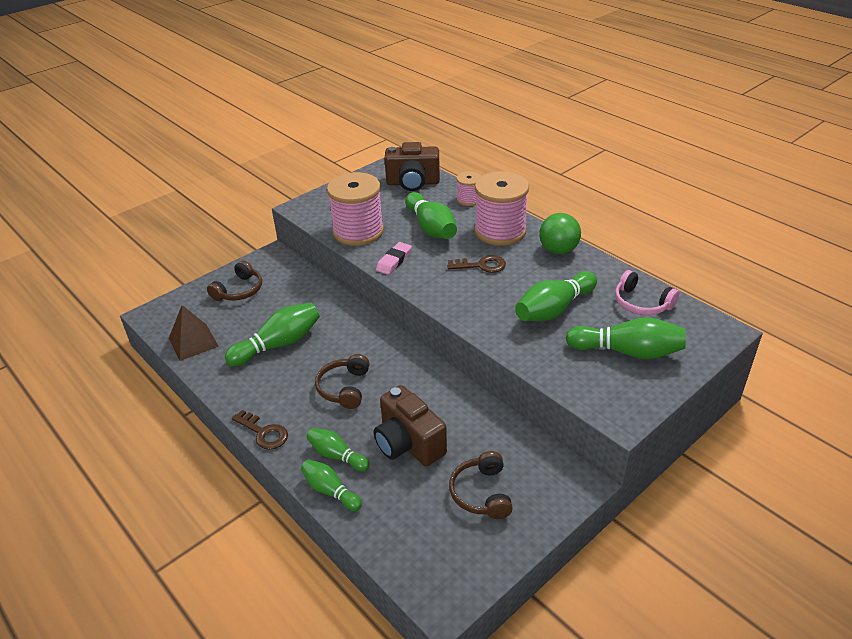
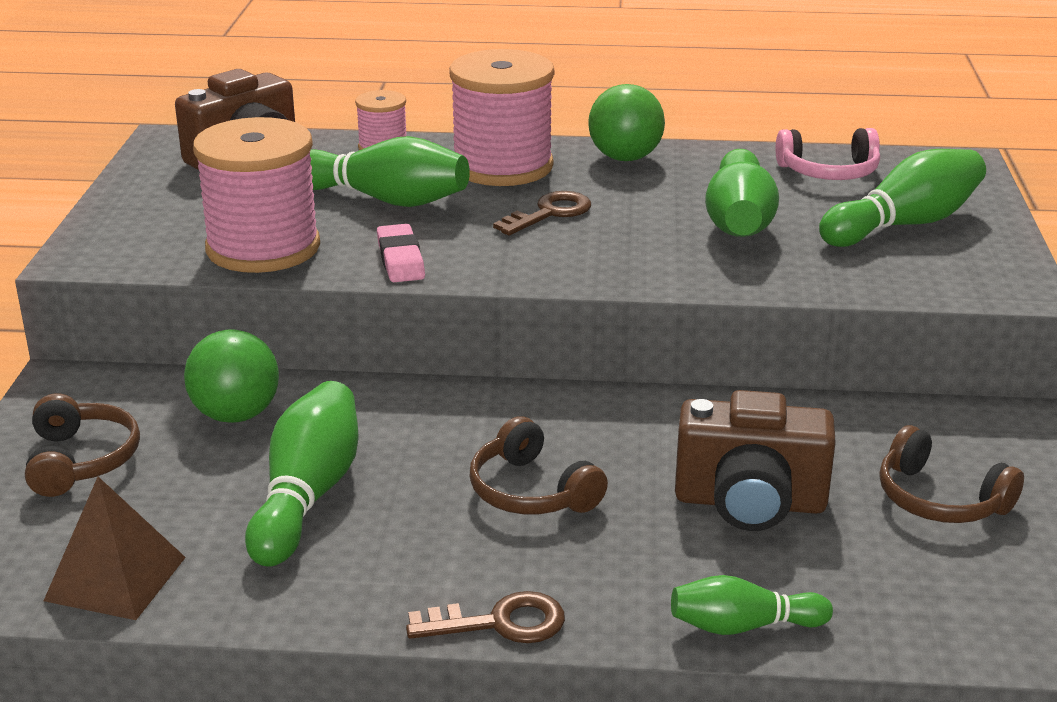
camera: 45 degrees left, 10 degrees down
(301, 298) = (236, 415): none -> green ball
(337, 456) = (674, 579): green bowling pin -> none

